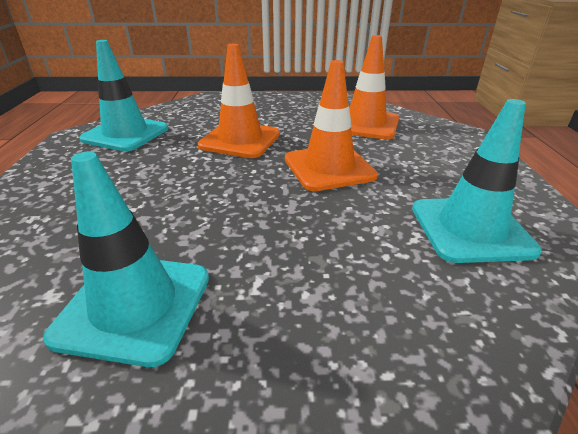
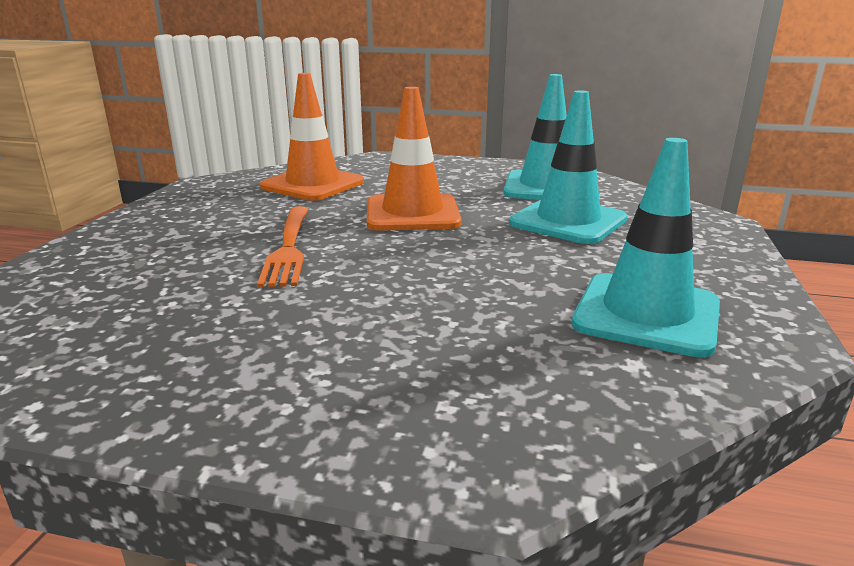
camera: 75 degrees left, 10 degrees down
(125, 134) = (150, 338): turquoise traffic cone -> turquoise traffic cone (568, 221)
(240, 140) = (289, 248): orange traffic cone -> orange fork

